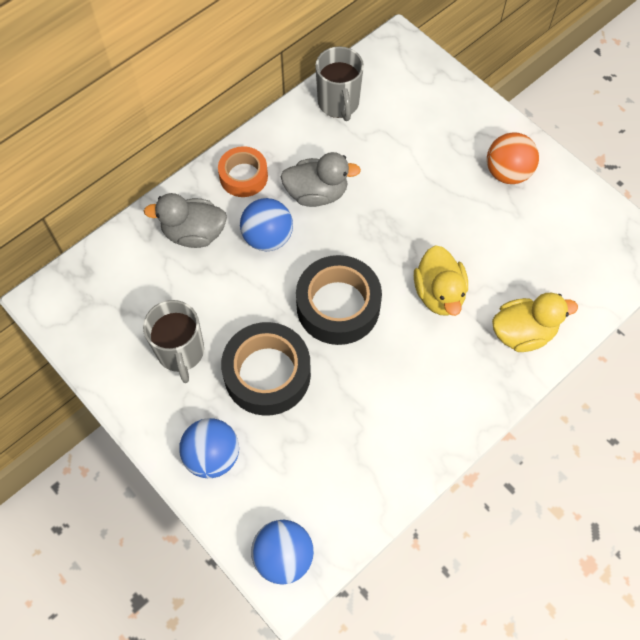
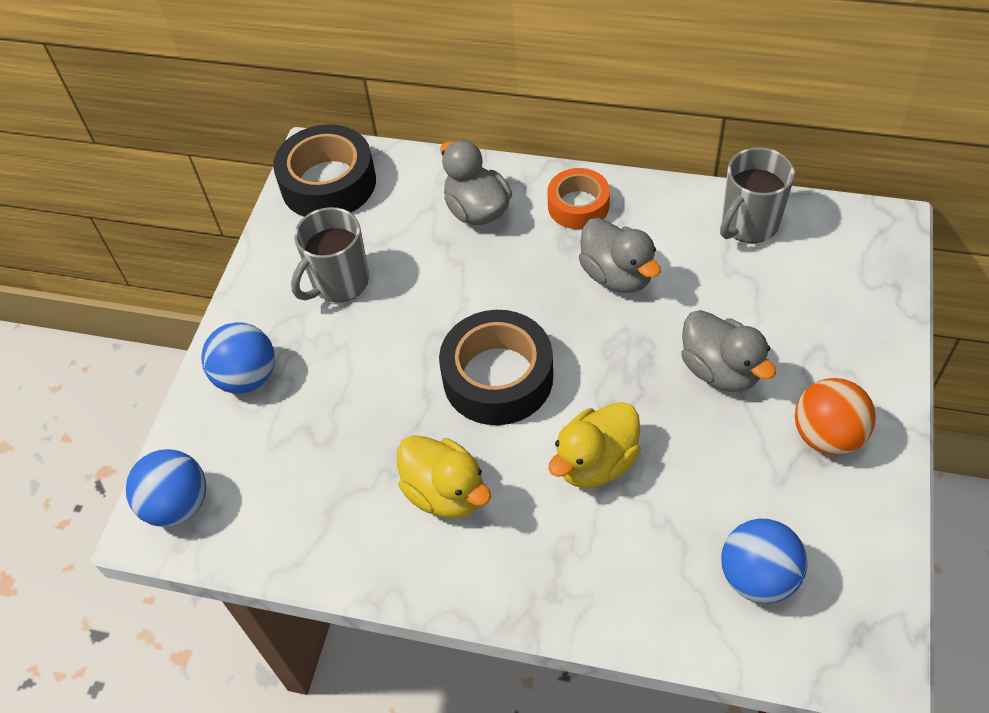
camera: 60 degrees right, 10 degrees down
(267, 238) = (525, 269): blue ball -> blue ball (757, 577)
(267, 374) = (369, 365): black tape -> black tape (328, 183)
(427, 190) = (720, 370): none -> grey duck
(523, 333) = (620, 582): yellow duck -> yellow duck (445, 493)

